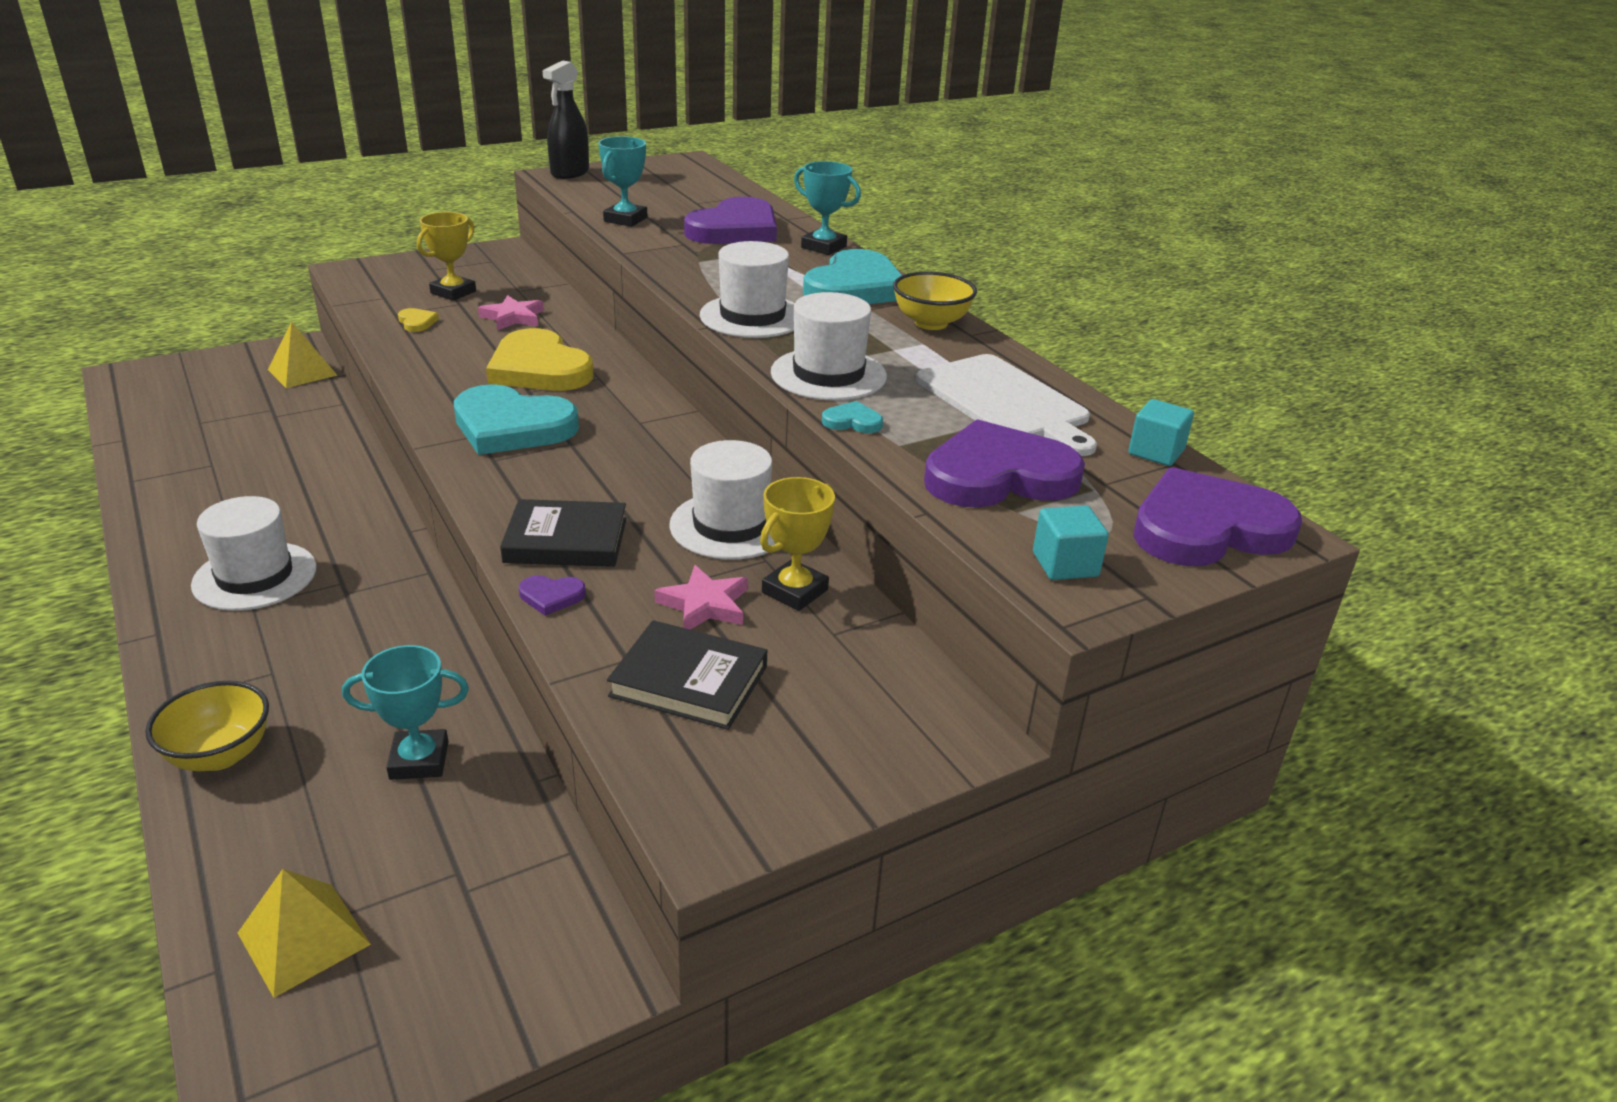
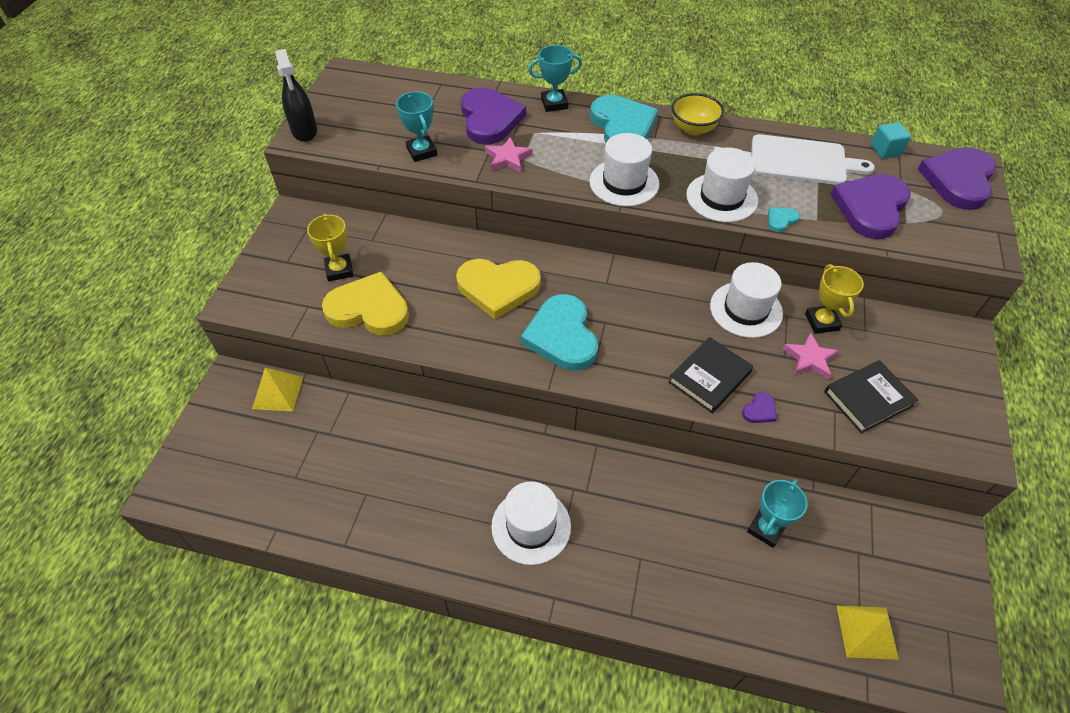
camera: 45 degrees left, 20 degrees up
(220, 755) = (700, 611): yellow bowl -> none
(417, 322) = (369, 309): yellow heart -> yellow heart, size x2.45
(512, 426) = (562, 336): turquoise heart -> turquoise heart turned 105 degrees clockwise
(513, 317) = (411, 263): pink star -> pink star (508, 158)
(1065, 564) = (959, 238): turquoise cube -> none

